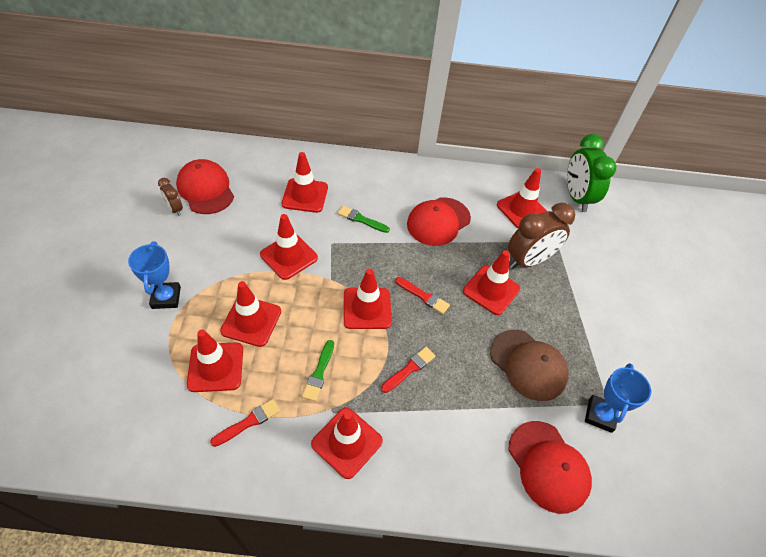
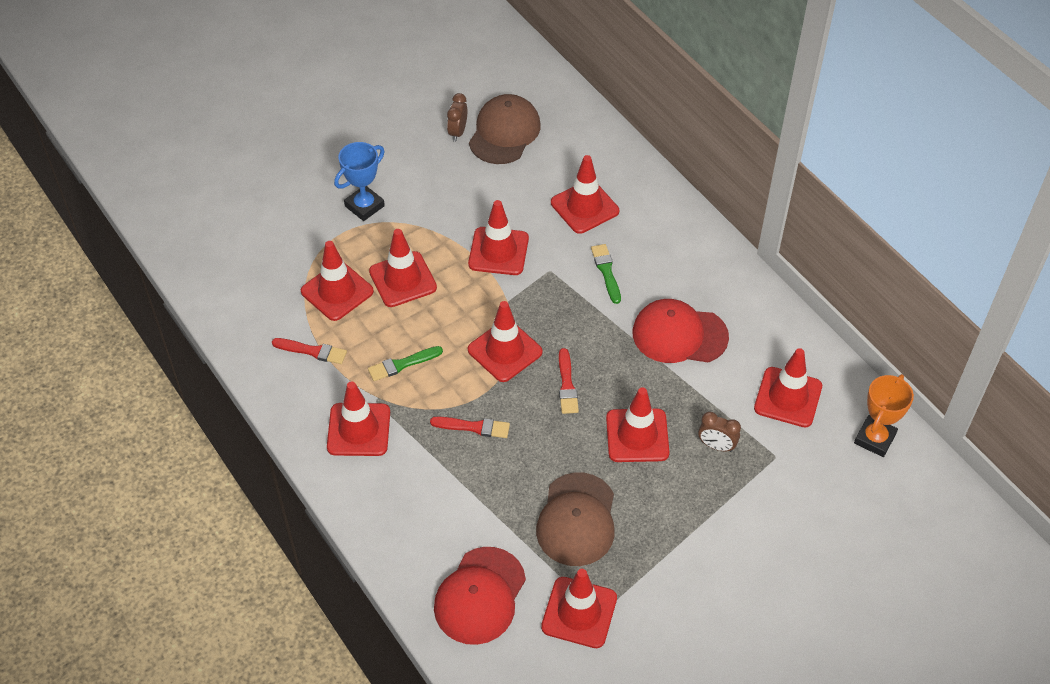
camera: 55 degrees right, 0 degrees up
(205, 189) = (504, 132): red cap -> brown cap
(529, 260) = (716, 446): brown clock -> brown clock, size x0.49
(576, 197) = (874, 438): green clock -> orange trophy
(600, 415) = (579, 612): blue trophy -> red traffic cone

